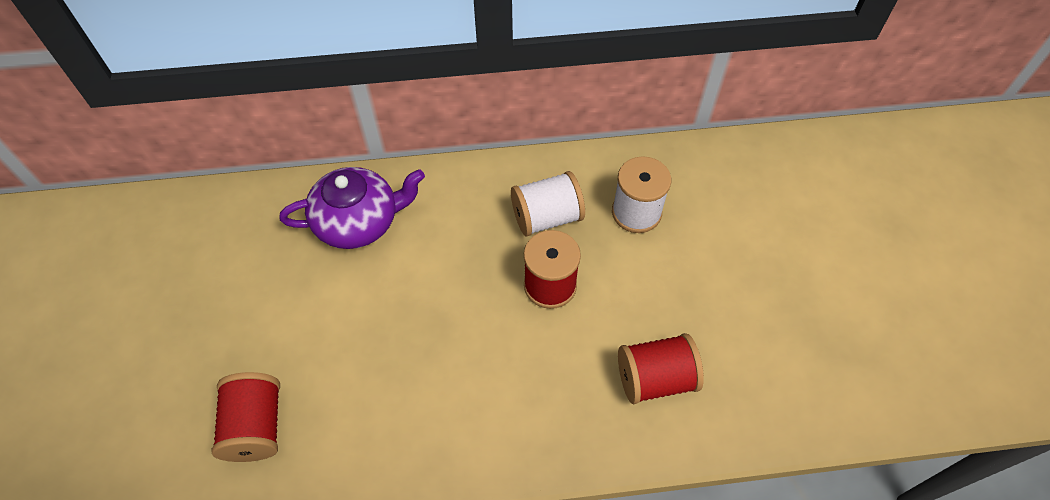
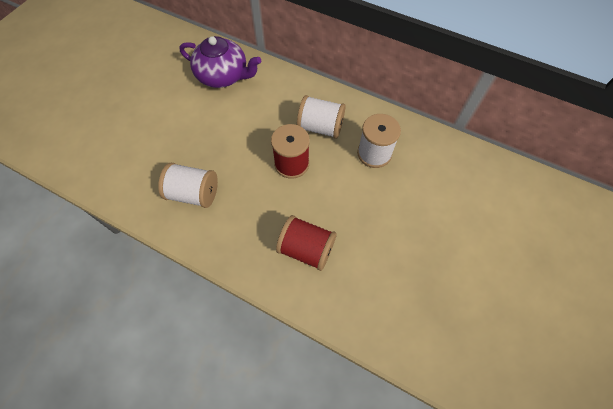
camera: 35 degrees right, 5 degrees up
(256, 426) = (98, 144): red spool -> none
(458, 404) = (194, 194): none -> white spool

